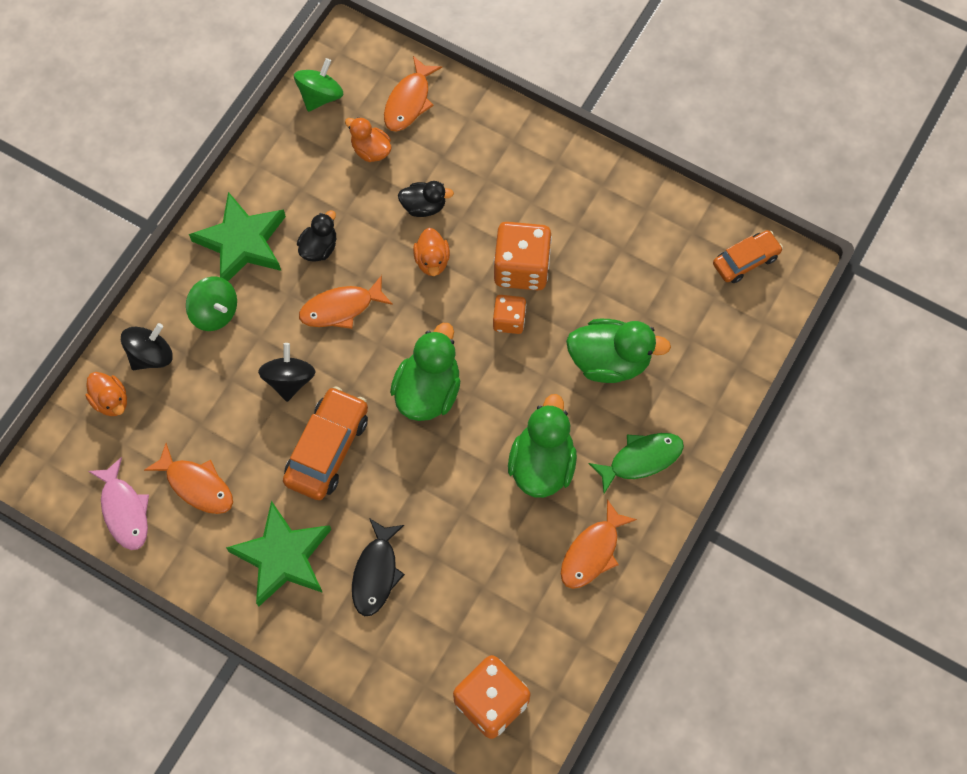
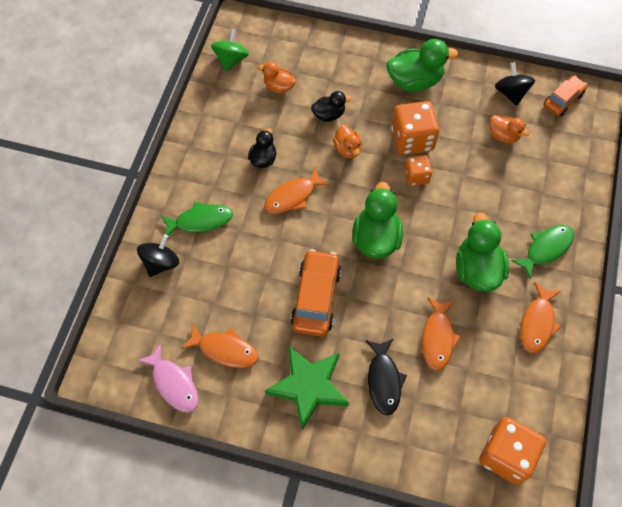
camera: 15 degrees left, 5 degrees down
(111, 401) = (139, 303): orange duck -> orange duck (503, 136)
(215, 312) = (200, 221): green spinning top -> green fish
(242, 242) = (205, 168): green star -> none
(289, 380) = (271, 255): black spinning top -> black spinning top (511, 93)
(409, 101) = (295, 50): orange fish -> orange fish (438, 338)
(609, 361) = (497, 187): green duck -> green duck (415, 81)

